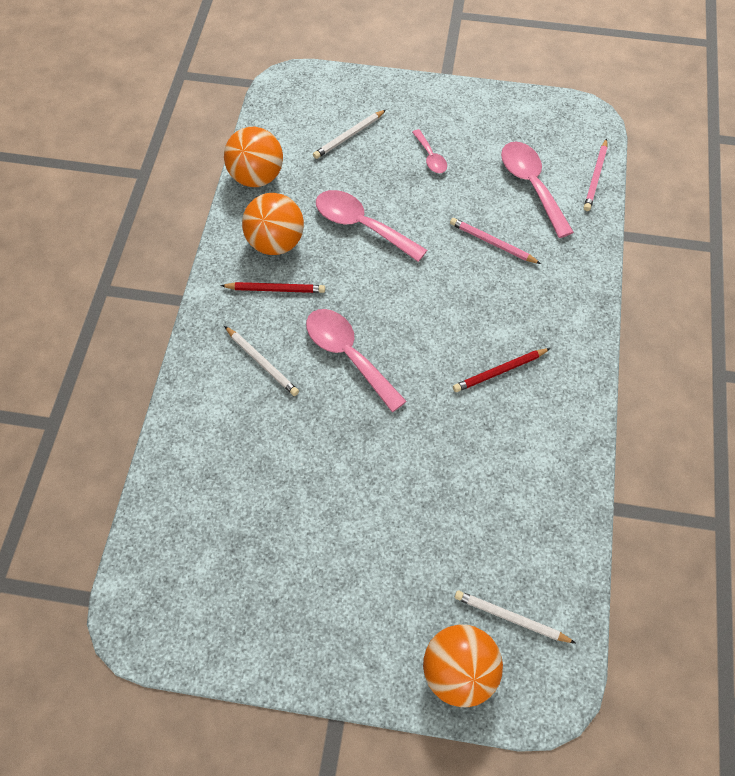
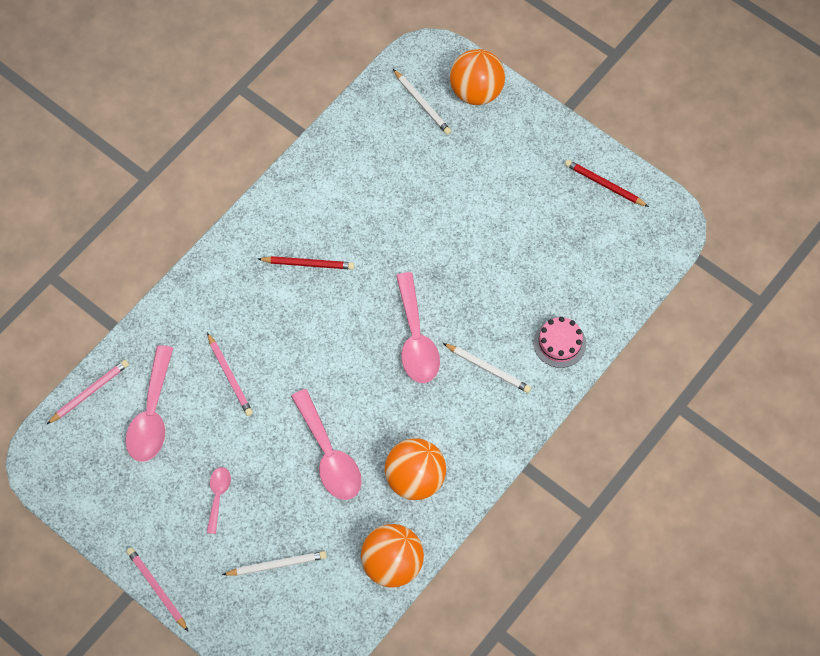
camera: 150 degrees left, 5 degrees up
(203, 422) = (559, 343): none -> pink cake
(262, 362) = (488, 369): white pencil -> white pencil turned 135 degrees clockwise
(275, 289) = (441, 431): red pencil -> red pencil (604, 184)
(428, 84) = (157, 589): none -> pink pencil

